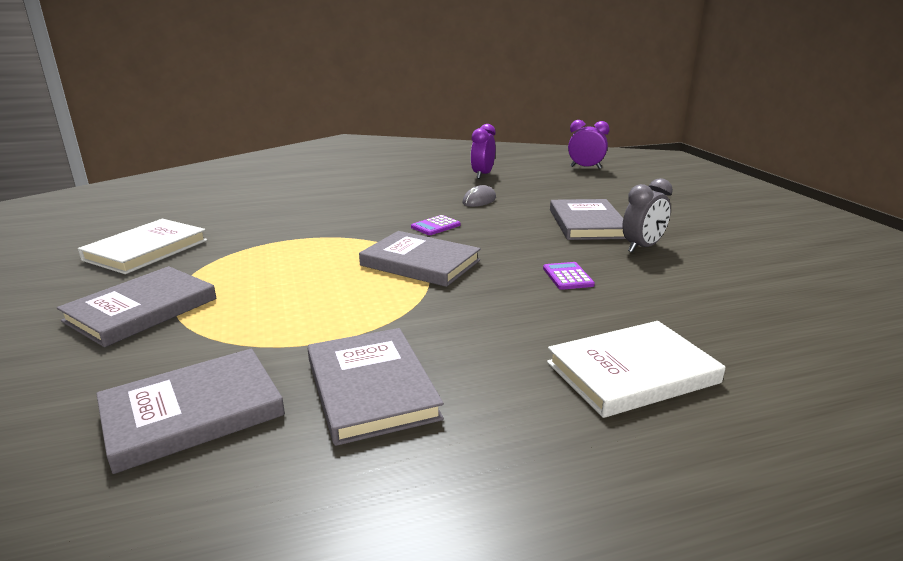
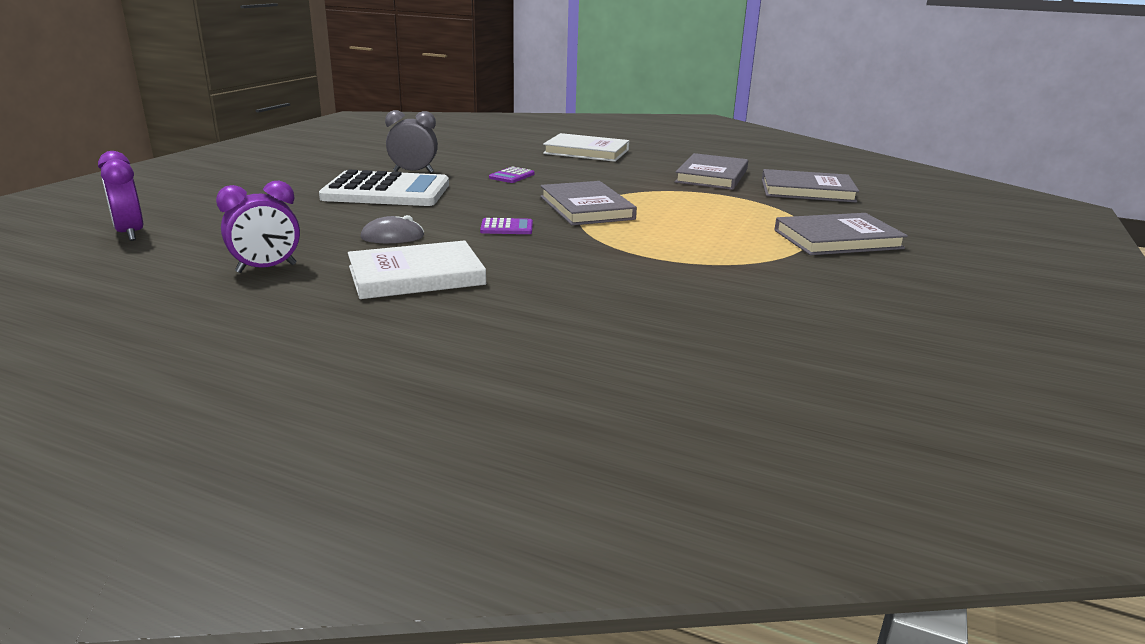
camera: 140 degrees left, 0 degrees up
(146, 250) = (836, 295): white book -> white book (416, 276)
(587, 223) = (386, 191): grey book -> white calculator

